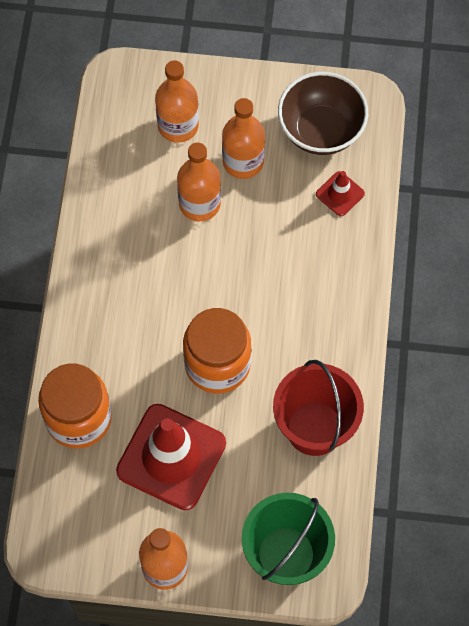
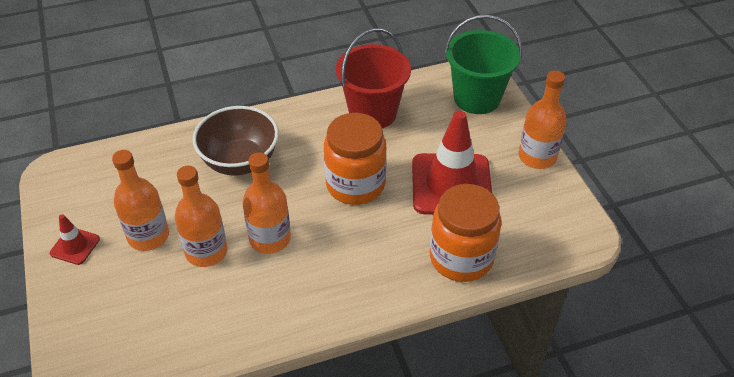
camera: 115 degrees left, 20 degrees down
(178, 125) = (124, 301): orange bottle -> orange bottle (270, 238)
(321, 130) = (96, 193): brown bowl -> brown bowl (240, 161)
(340, 194) = (158, 161): red traffic cone -> red traffic cone (75, 246)

